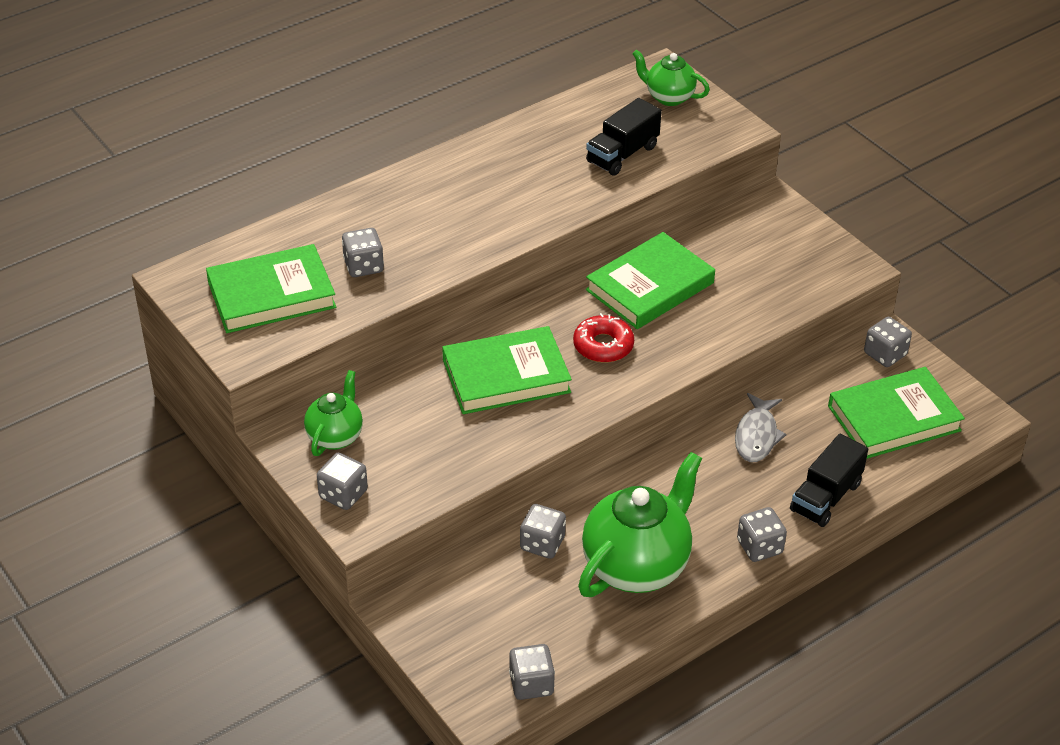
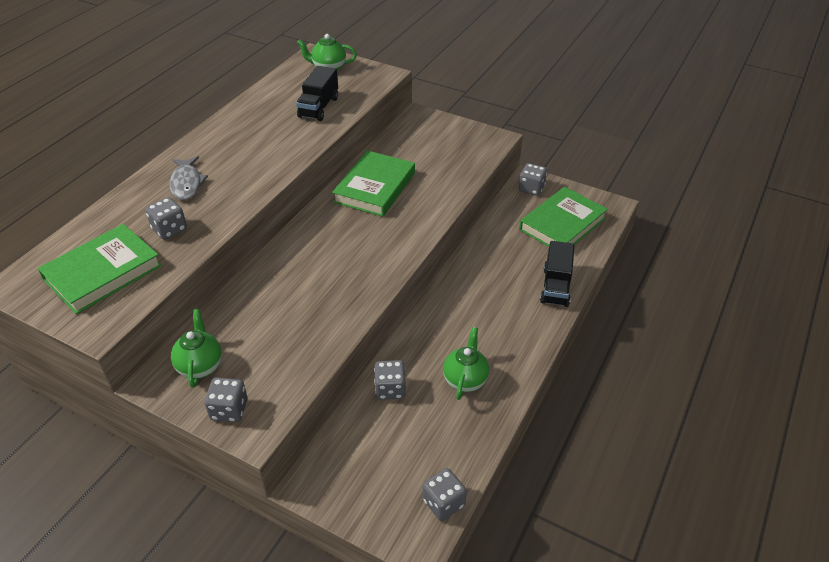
camera: 25 degrees left, 0 degrees up
(506, 376) = (310, 276): green book -> none
(603, 346) = (366, 234): red donut -> none
(636, 566) = (465, 379): green teapot -> green teapot, size x0.55
(757, 435) = (488, 263): grey fish -> grey fish (187, 183)
(759, 547) = (537, 335): grey dice -> none

